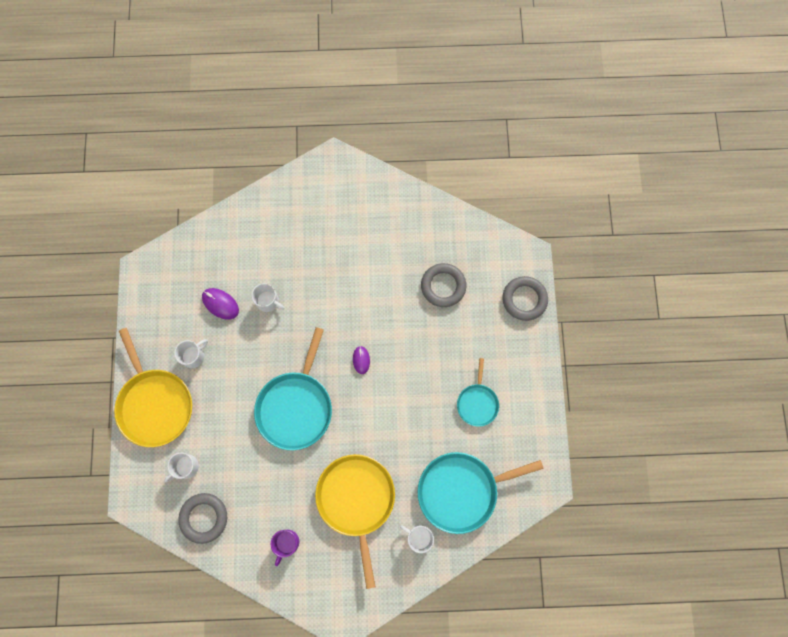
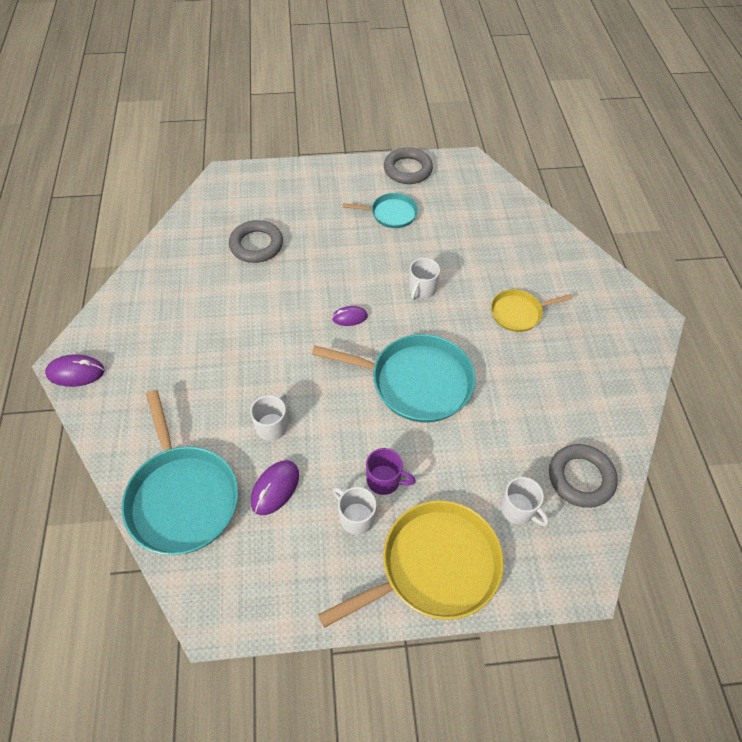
camera: 95 degrees left, 20 degrees down
(286, 543) = (586, 379): purple mug -> purple mug (384, 480)
(324, 166) = (76, 372): none -> purple mouse
(356, 500) = (518, 313): yellow pan -> yellow pan, size x0.55
(418, 537) = (544, 257): white mug -> white mug (421, 290)
(461, 490) = (487, 224): turquoise pan -> turquoise pan (182, 497)
(524, 299) = (274, 179): grey ring -> grey ring (407, 169)

